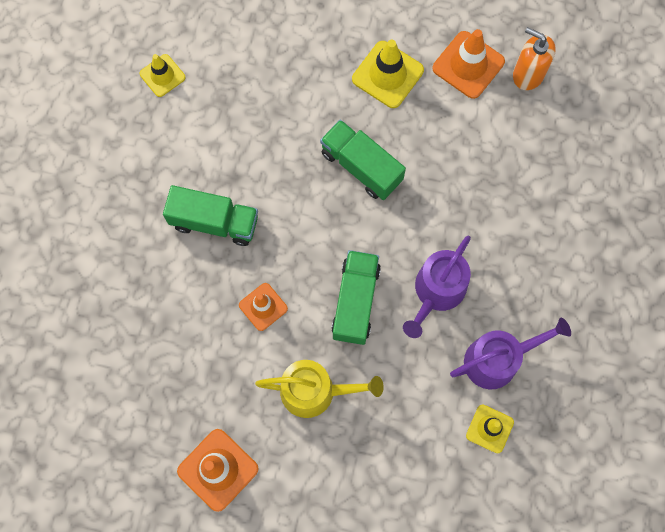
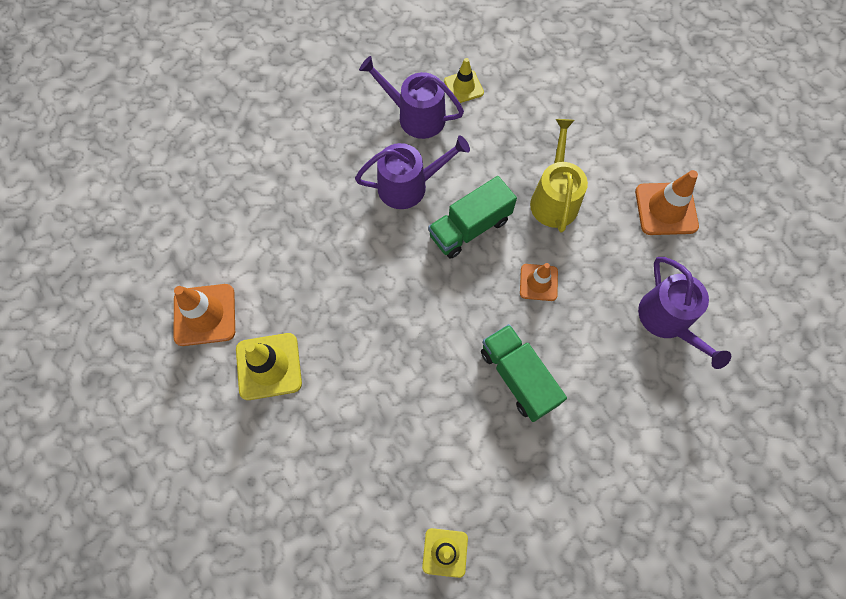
camera: 135 degrees left, 5 degrees down
(141, 367) = (667, 320): none -> purple watering can
(315, 391) = (554, 199): yellow watering can -> yellow watering can turned 45 degrees clockwise
(361, 166) = (366, 315): green truck -> none
(528, 74) = (175, 266): orange soap dispenser -> none

